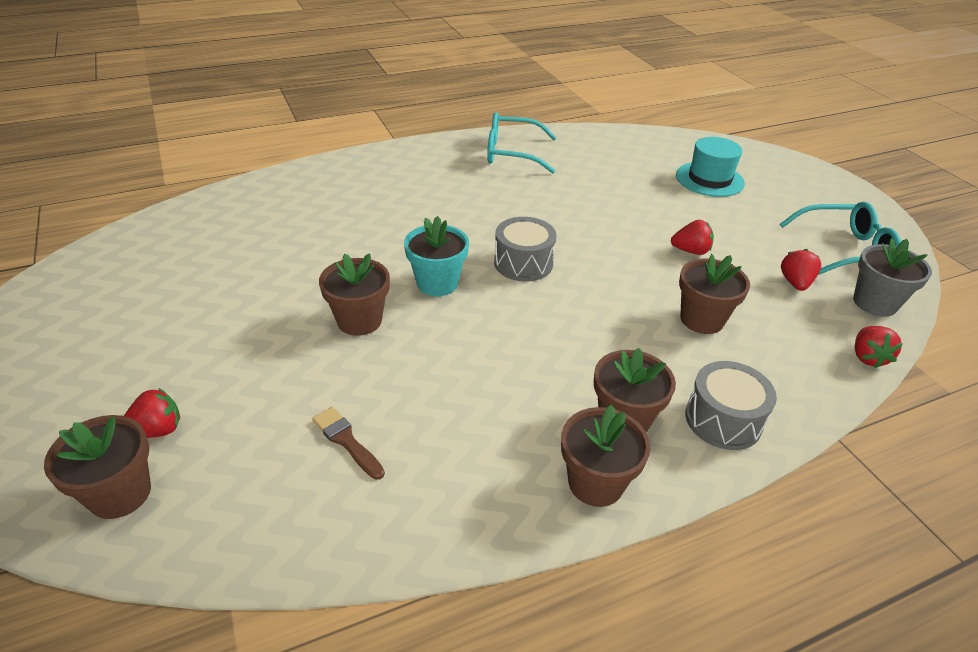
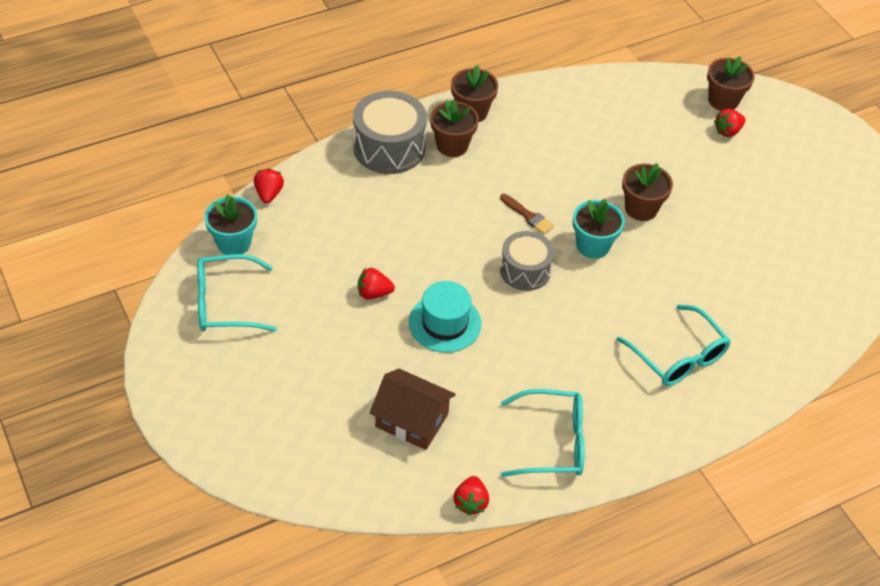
camera: 175 degrees right, 10 degrees up
(347, 441) = (617, 129): brown brush -> brown brush (528, 216)
(380, 193) = (678, 357): none -> turquoise glasses
(631, 169) = (412, 420): none -> brown house
(702, 319) = (383, 221): brown flower pot -> none
(709, 179) = (324, 406): turquoise hat -> turquoise hat (445, 323)
(723, 420) = (389, 147): grey drum -> grey drum, size x1.51
(795, 283) = (292, 260): red strawberry -> red strawberry (470, 502)
(874, 303) = (234, 243): grey flower pot -> turquoise flower pot

